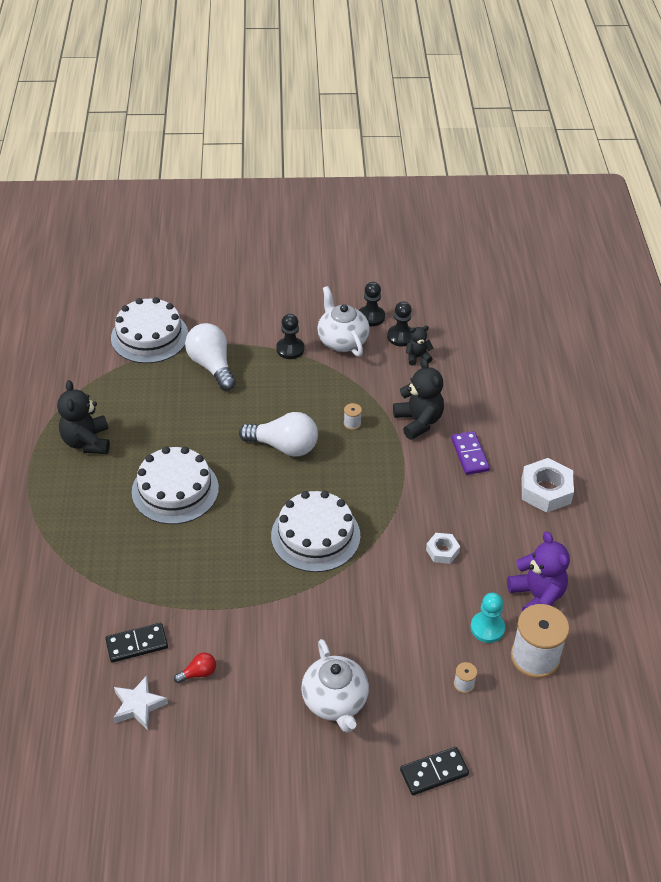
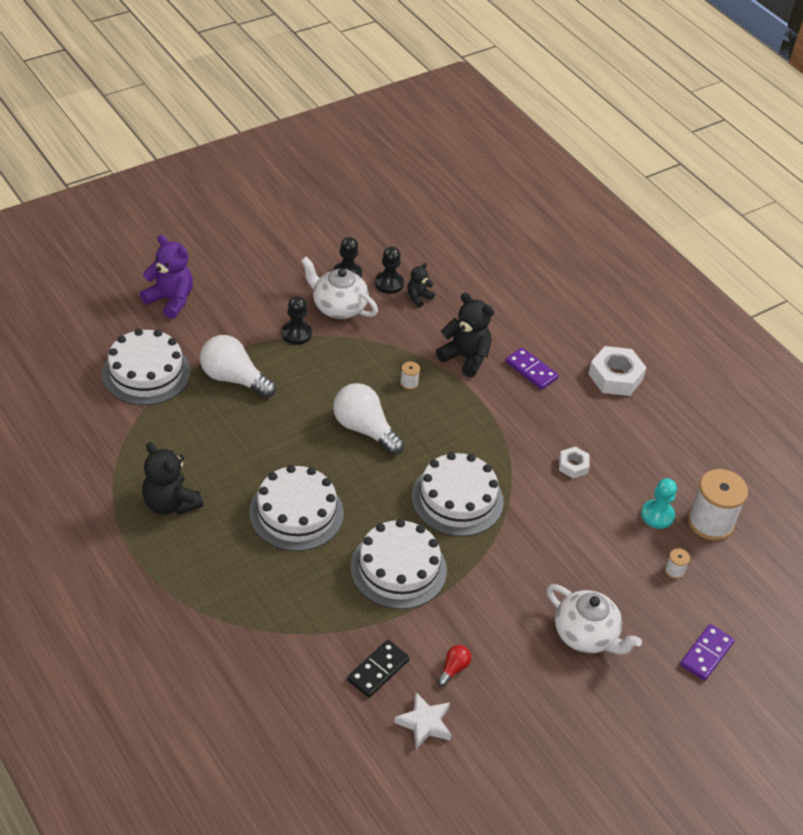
camera: 35 degrees left, 0 degrees up
(220, 570) = (398, 568): none -> white cake
(284, 446) = (364, 429): white light bulb -> white light bulb turned 120 degrees counterclockwise
(434, 772) = (706, 654): black domino -> purple domino
(537, 596) = (675, 471): purple teddy bear -> purple teddy bear (170, 300)

